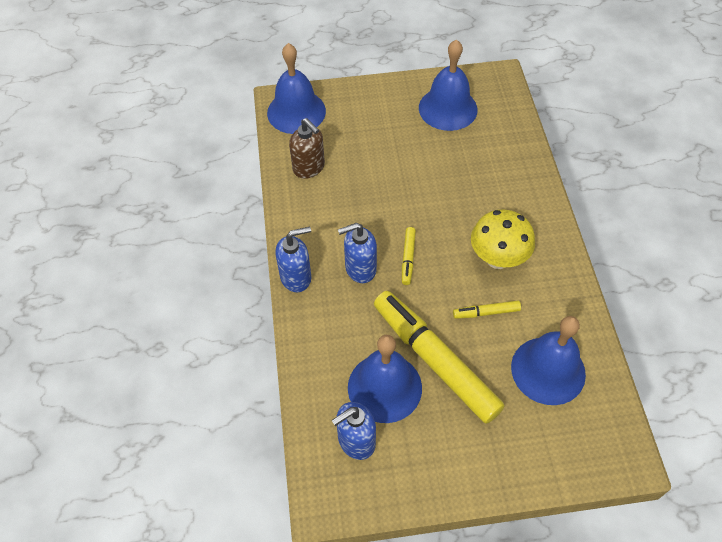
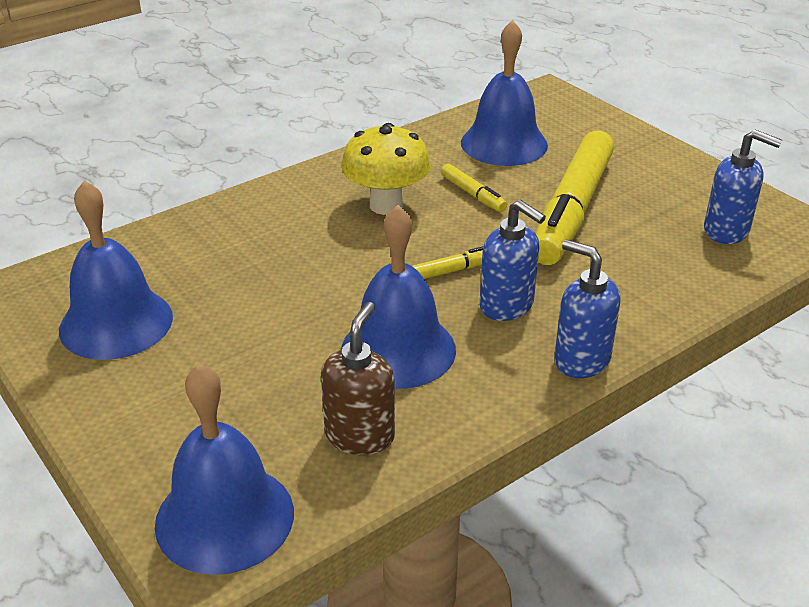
camera: 120 degrees left, 20 degrees down
(384, 387) = (644, 232): blue bell -> blue bell (398, 349)

